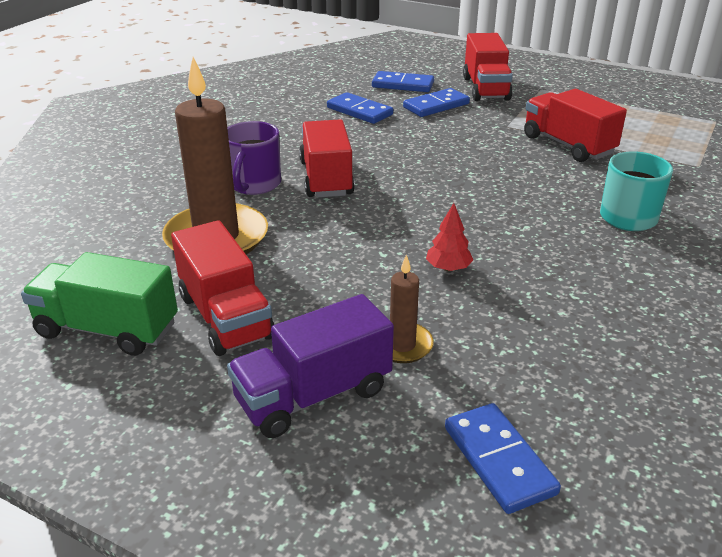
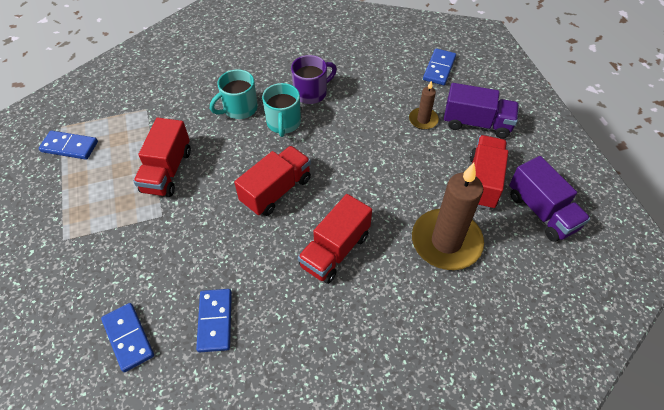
camera: 135 degrees left, 20 degrees up
(107, 329) = (541, 211): green truck -> purple truck
(254, 184) = (383, 279): purple mug -> purple mug (311, 93)
(436, 105) = (158, 280): blue domino -> blue domino (69, 147)
(448, 268) = (358, 139): red tree -> none
(485, 88) = (91, 274): red truck -> red truck (276, 190)
(557, 232) = (283, 123): none -> turquoise mug

